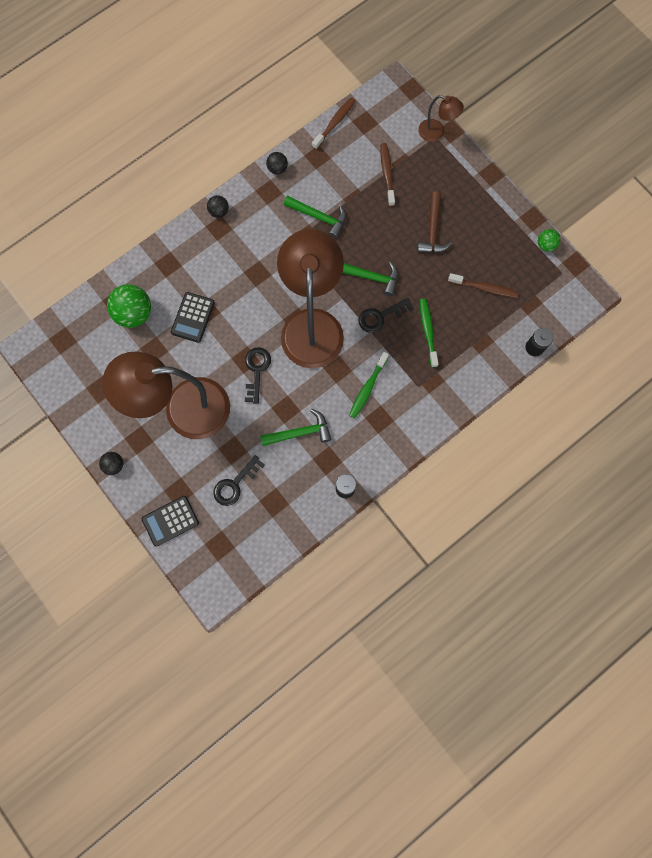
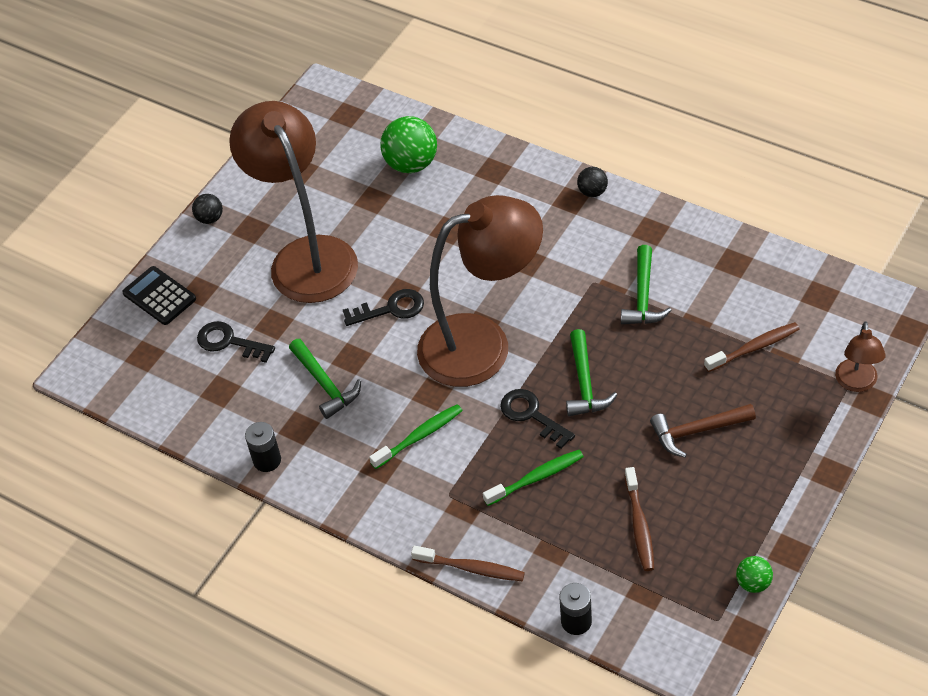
camera: 75 degrees right, 25 degrees down
(193, 317) = (433, 220): black calculator -> none
(277, 169) = (689, 227): black ball -> none
(334, 123) = (796, 263): brown toothbrush -> brown toothbrush (471, 568)
(367, 388) = (419, 436): green toothbrush -> green toothbrush turned 135 degrees clockwise

